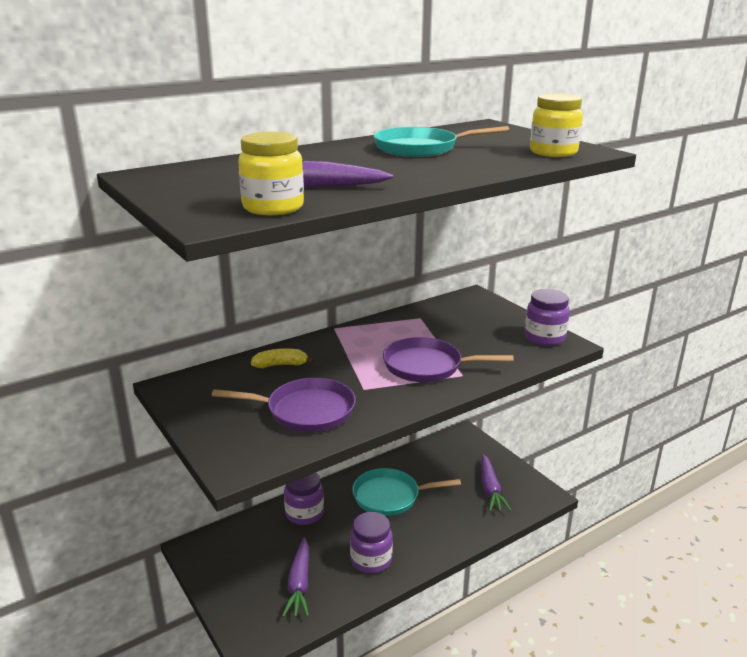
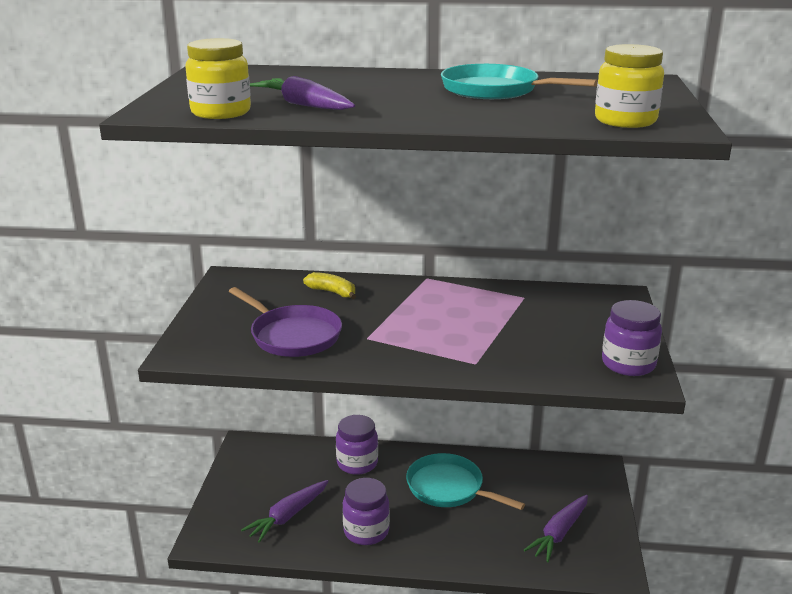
camera: 40 degrees right, 0 degrees up
(427, 366) = (455, 342): purple pan -> none

